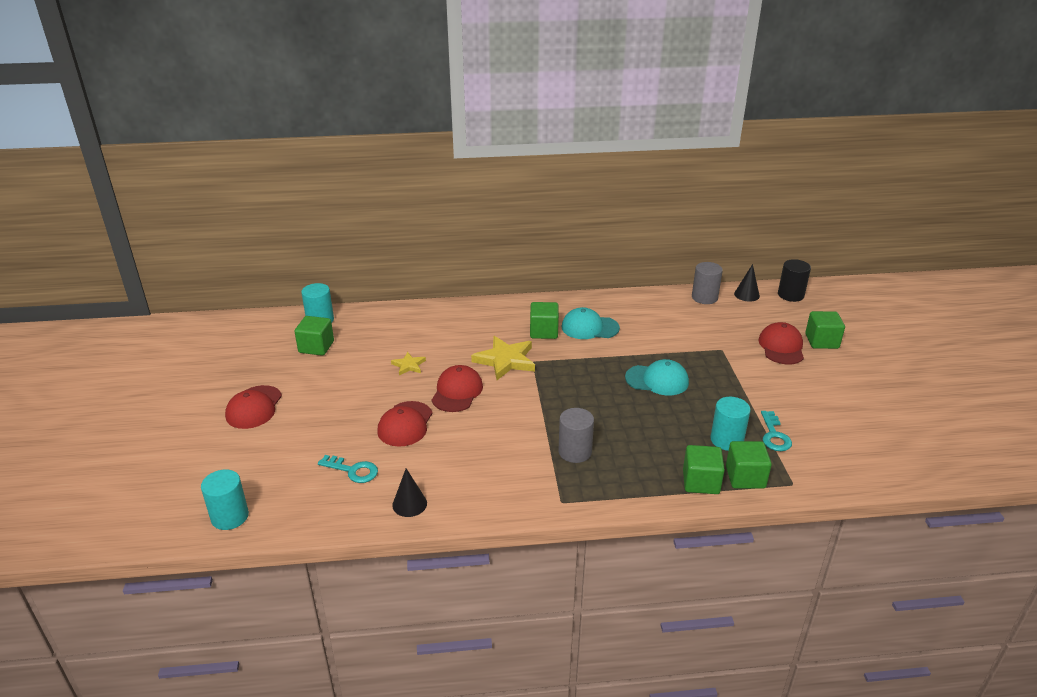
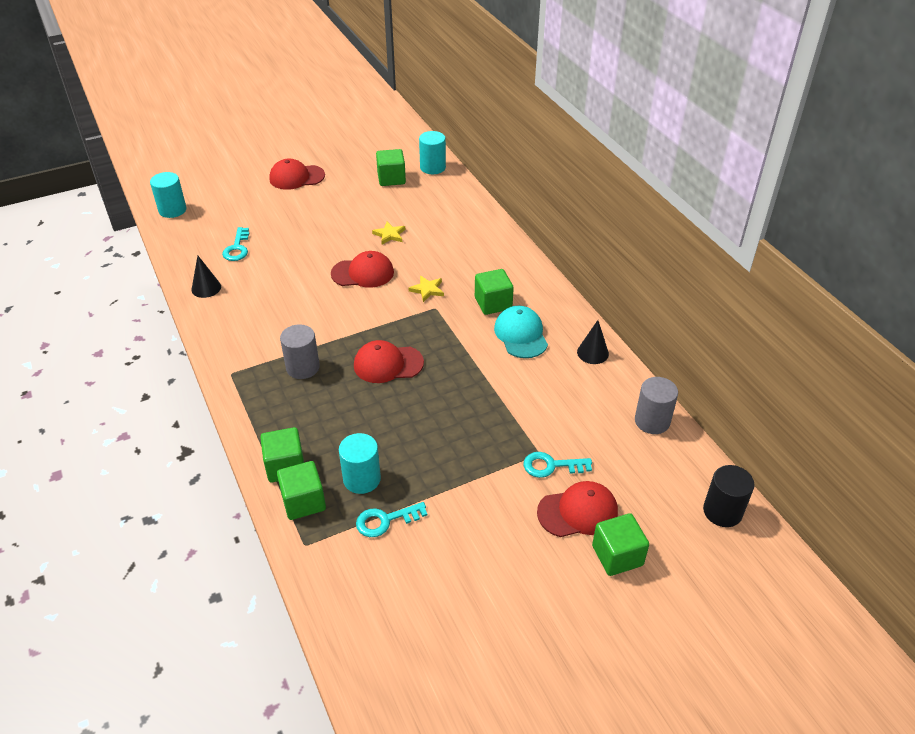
camera: 70 degrees right, 10 degrees up
(405, 424) = (305, 257): red cap -> red cap (388, 364)
(505, 360) = (427, 290): yellow star -> yellow star, size x0.53
(657, 380) = (446, 406): turquoise cap -> none
(736, 347) = (551, 466): none -> turquoise key
(746, 294) = (689, 462): black cone -> black cone (592, 353)

